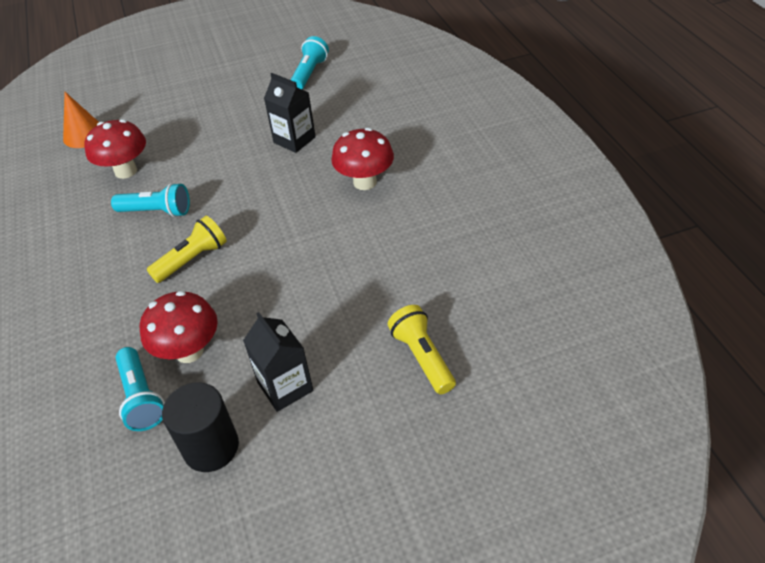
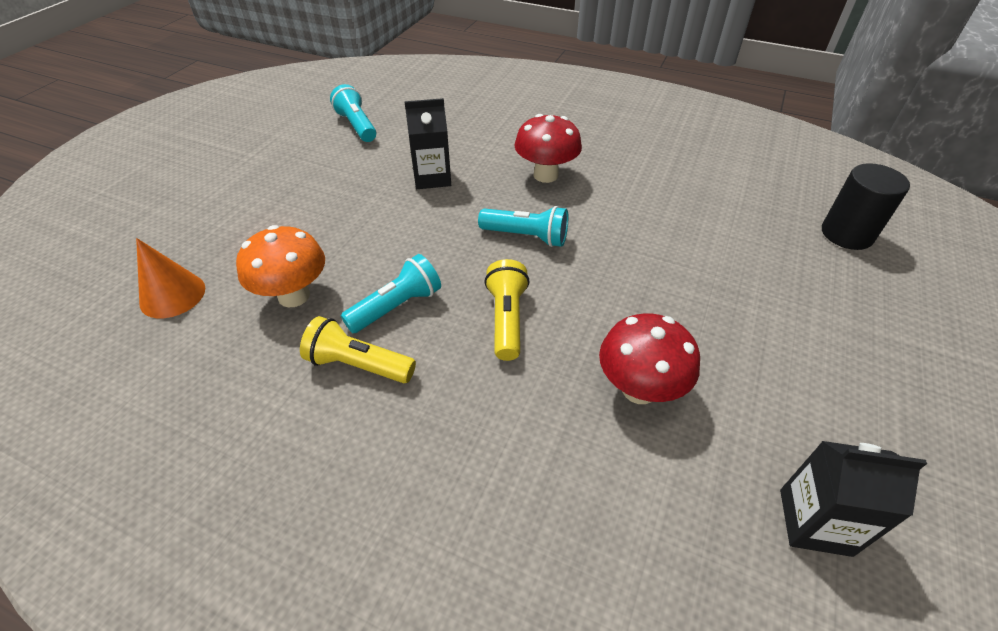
camera: 50 degrees left, 0 degrees up
(126, 171) = (294, 296): red mushroom -> orange mushroom
(141, 397) = (671, 462): turquoise flashlight -> turquoise flashlight (526, 236)
(211, 447) = (791, 441): black cylinder -> black cylinder (847, 234)
(285, 387) = (753, 348): black carton -> black carton (815, 522)
(422, 357) = (788, 256): yellow flashlight -> yellow flashlight (358, 365)

